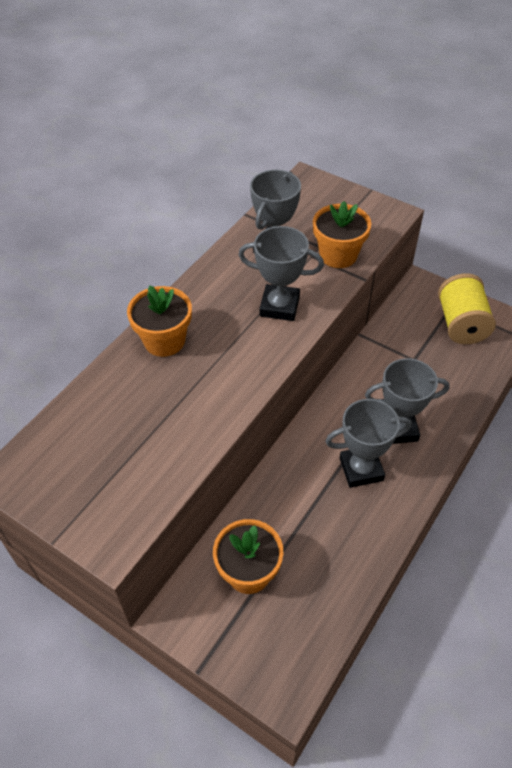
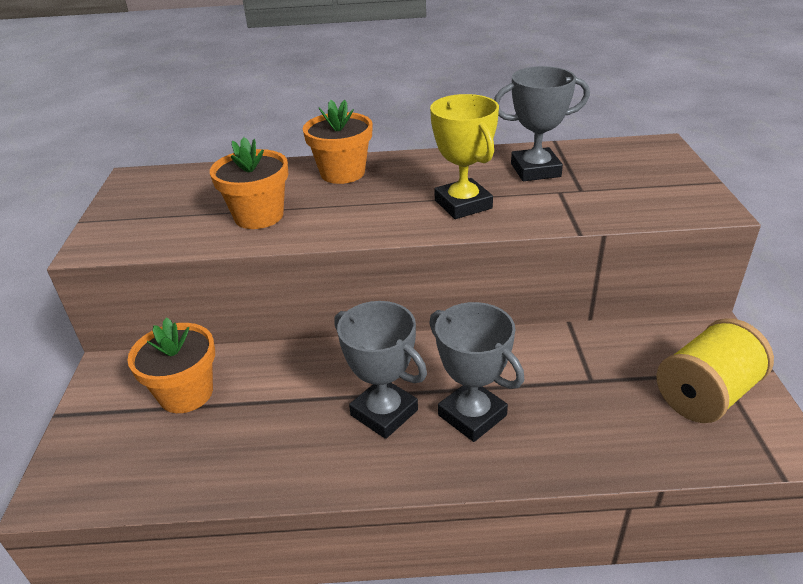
camera: 55 degrees right, 15 degrees down
(279, 306) = (463, 204): grey trophy -> yellow trophy
(338, 255) = (586, 204): orange flower pot -> orange flower pot (259, 216)

